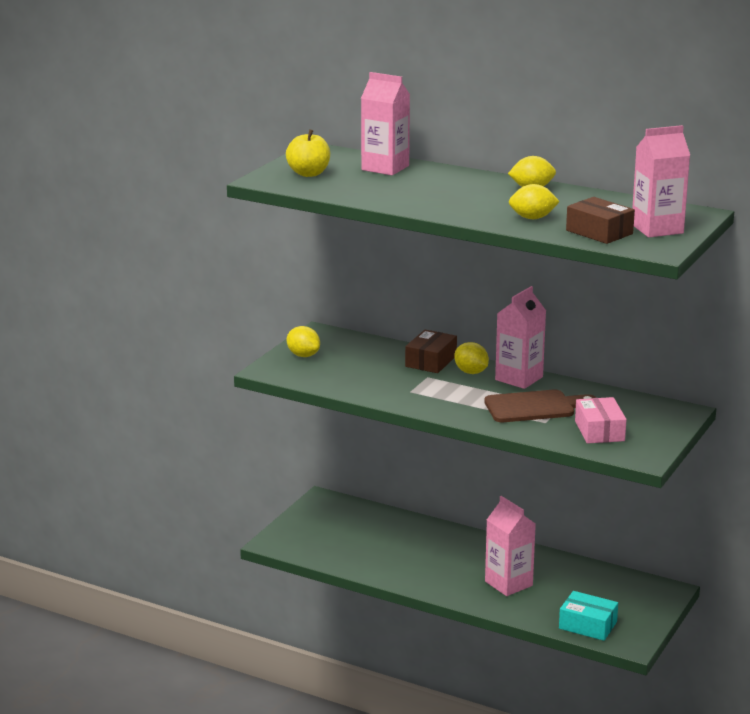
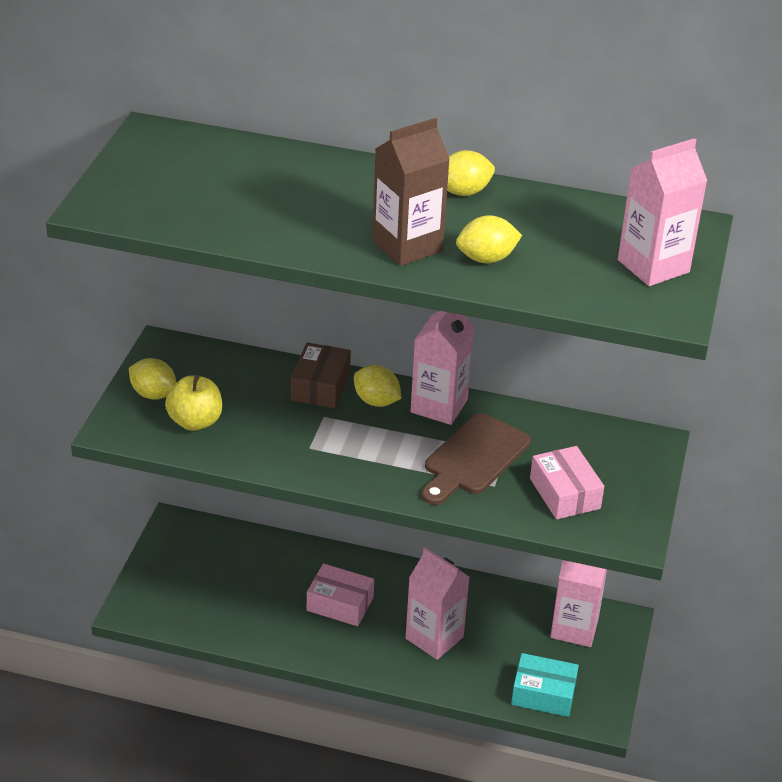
camera: 15 degrees left, 15 degrees up
(309, 173) = (154, 187): yellow apple -> yellow apple (195, 422)
(385, 168) = (255, 164): pink carton -> pink carton (574, 628)
(438, 556) = (340, 604): none -> pink box
(477, 209) = (407, 246): none -> brown carton
(534, 407) = (473, 458): brown cutting board -> brown cutting board turned 150 degrees clockwise
(599, 232) = (583, 281): brown box -> none

